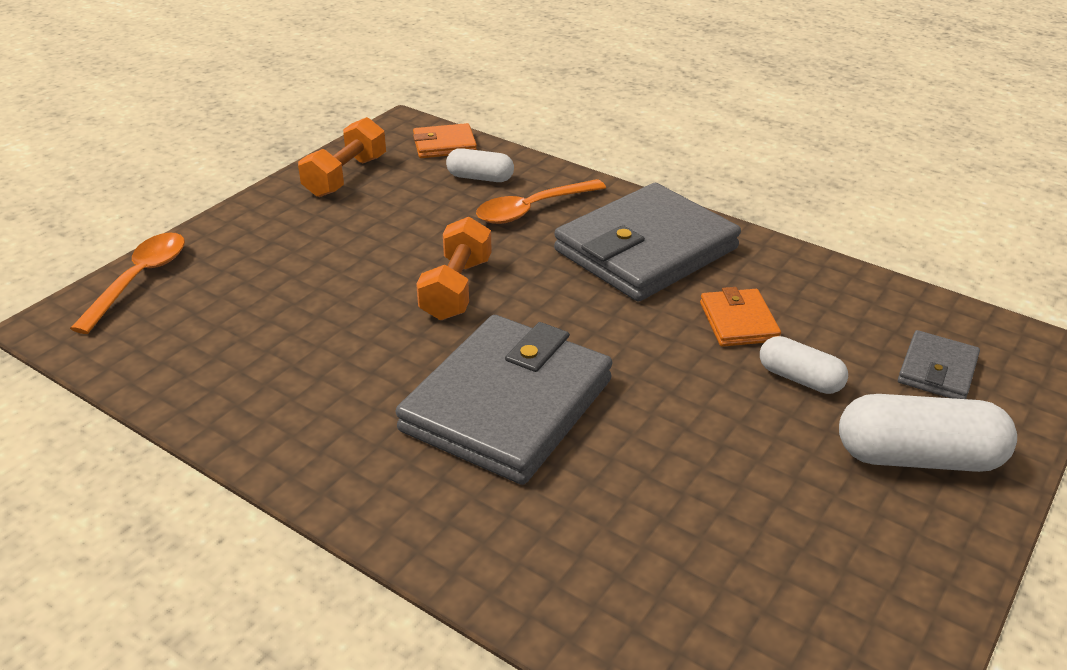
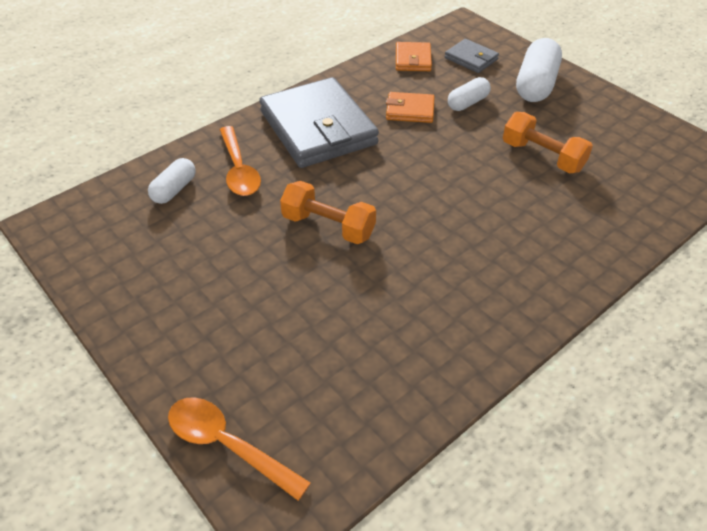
camera: 75 degrees left, 10 degrees up
(346, 176) = (118, 274): orange dumbbell -> orange dumbbell (542, 156)
(444, 145) = (104, 202): orange wallet -> orange wallet (413, 59)
(507, 405) = (467, 221): grey wallet -> none

